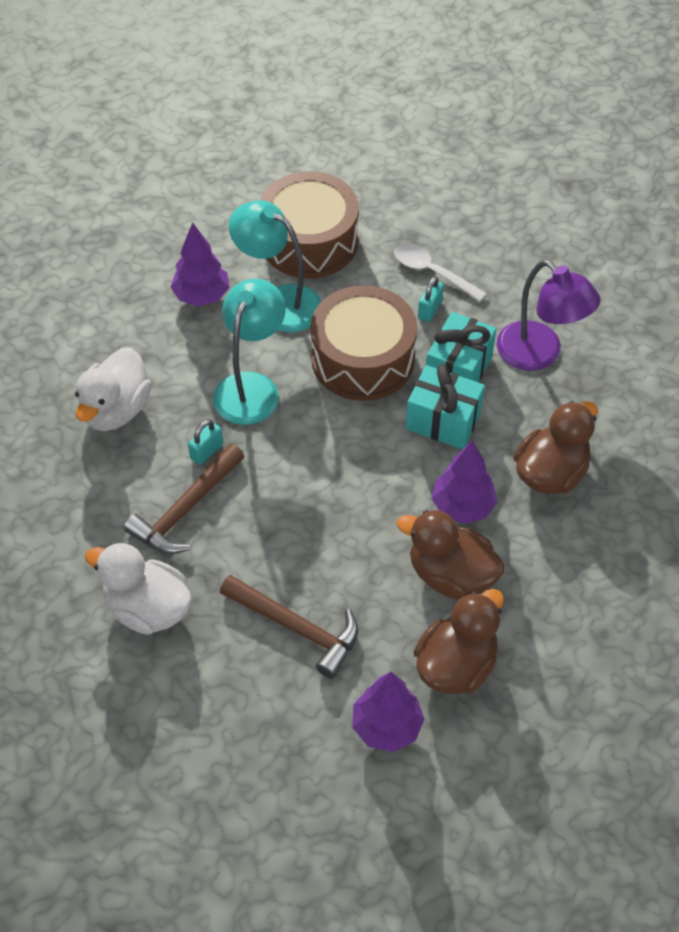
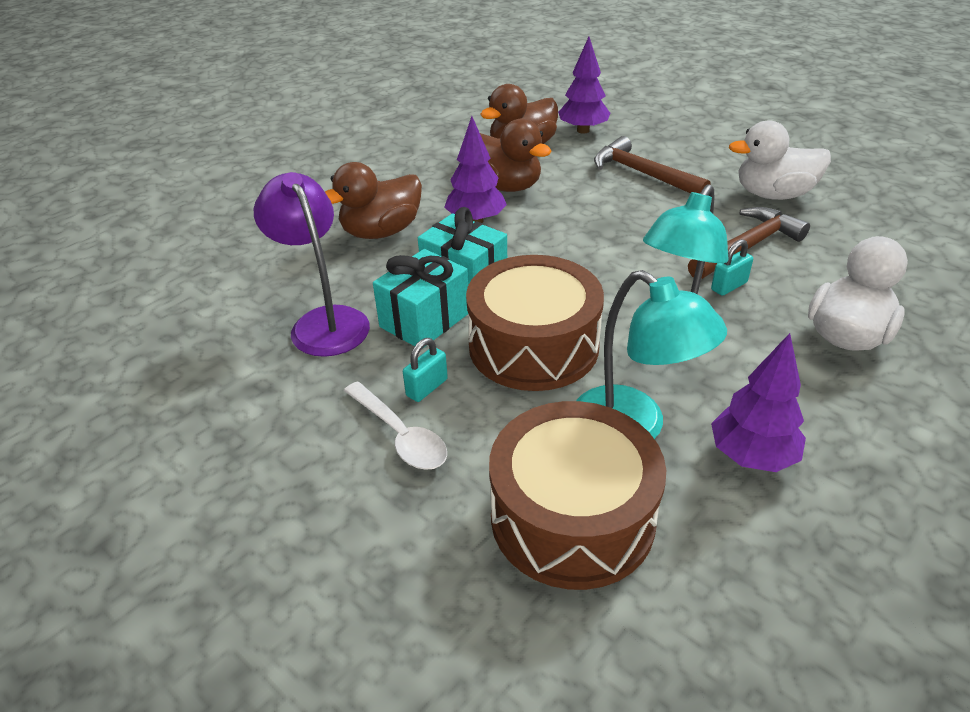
camera: 165 degrees left, 15 degrees down
(148, 608) = (773, 194): white duck -> white duck turned 135 degrees clockwise

